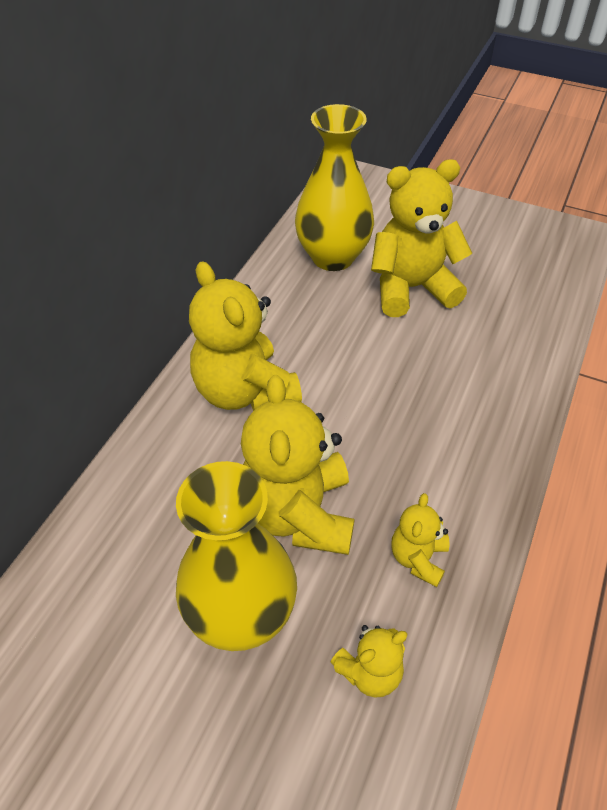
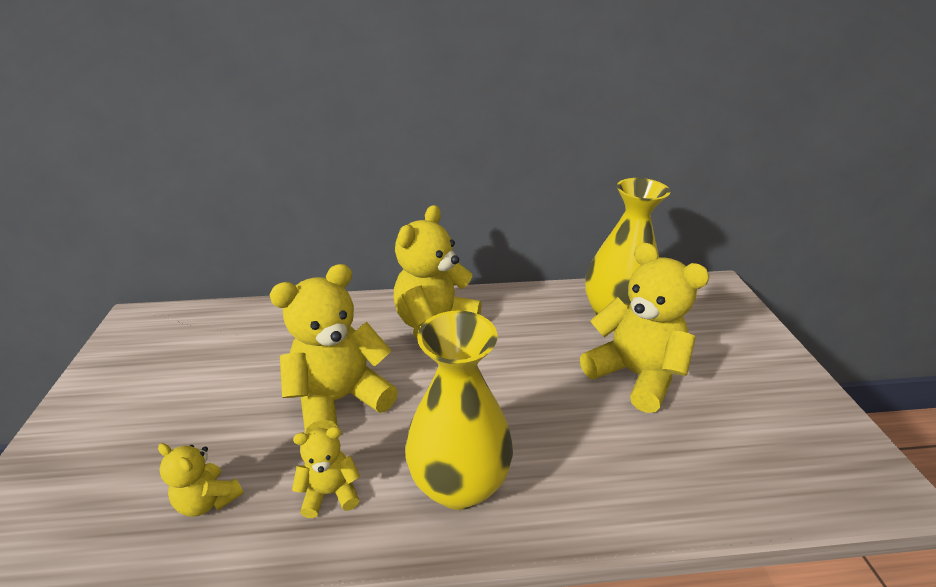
camera: 60 degrees right, 15 degrees down
(241, 614) = (241, 404): yellow vase -> yellow vase (459, 484)

